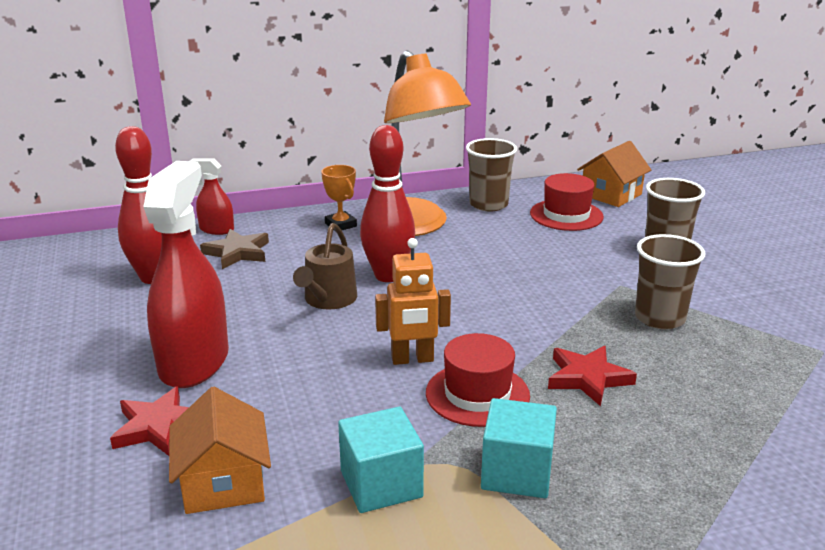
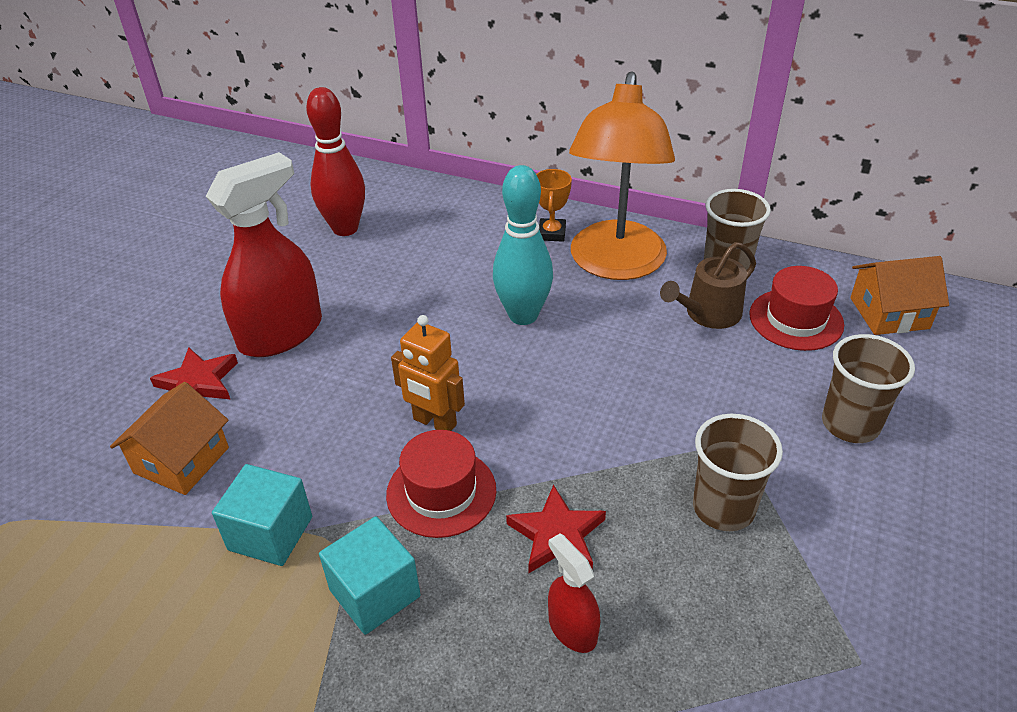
camera: 40 degrees right, 15 degrees up
(216, 229) = (444, 194): red spray bottle -> red spray bottle (572, 628)
(237, 252) = (432, 229): brown star -> none
(328, 300) = (443, 318): brown watering can -> brown watering can (708, 314)
(388, 276) = (523, 315): red bowling pin -> turquoise bowling pin

